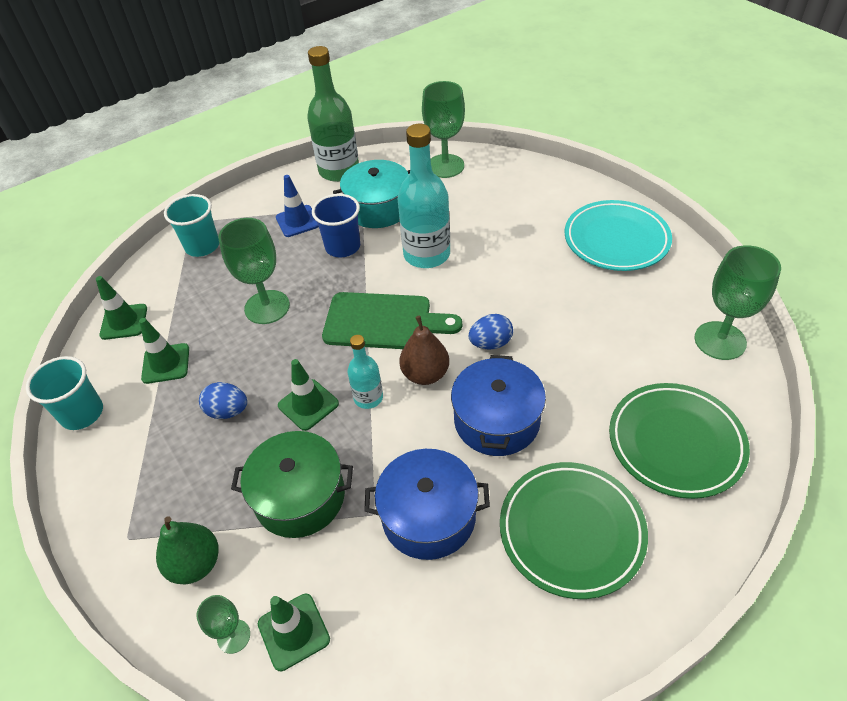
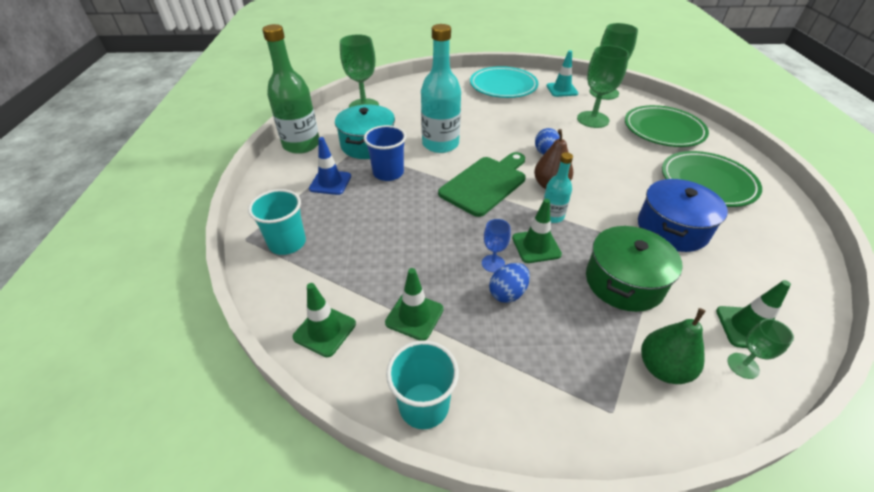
camera: 60 degrees left, 5 degrees down
(261, 383) = (493, 263): none -> blue goblet
(267, 307) = (410, 231): green goblet -> green goblet (593, 119)
(496, 420) = (610, 175): blue pot -> none
(674, 295) = (562, 90): none -> turquoise traffic cone

